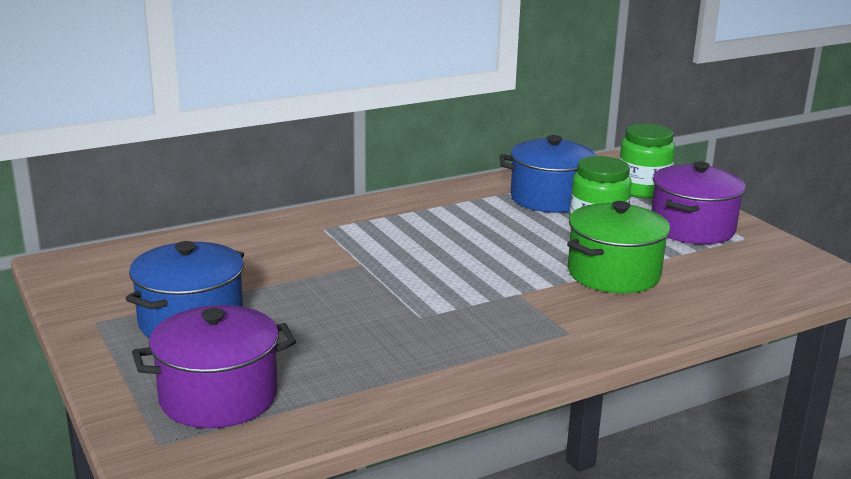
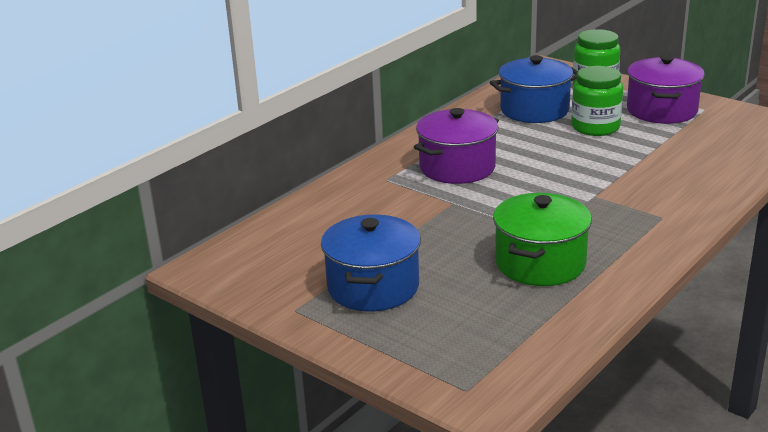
camera: 20 degrees left, 5 degrees up
(218, 397) = (467, 340): purple pot -> purple pot (457, 167)
(613, 274) = (645, 162): green pot -> green pot (540, 263)

